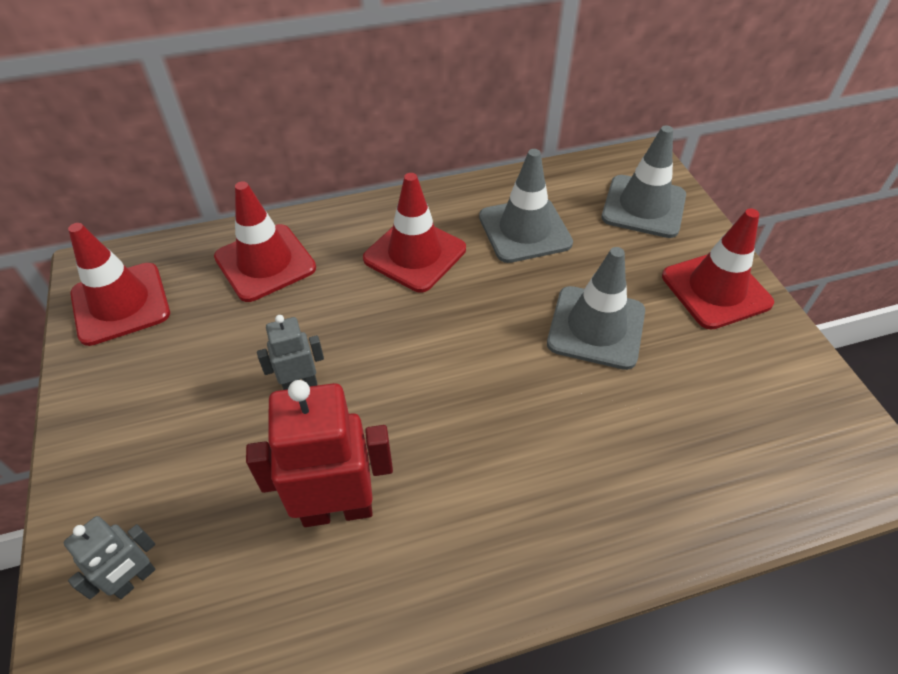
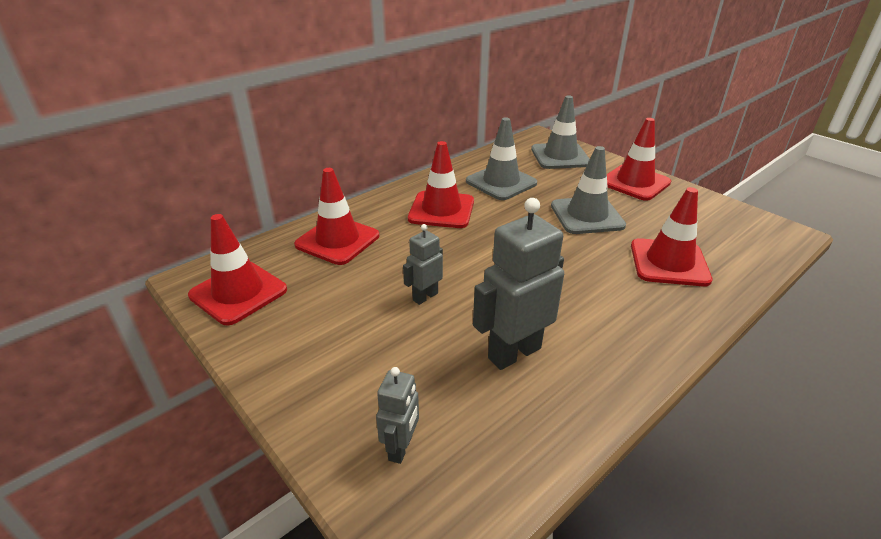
camera: 25 degrees left, 15 degrees down
(337, 509) = (514, 353): red robot -> grey robot
(645, 451) = (669, 263): none -> red traffic cone

